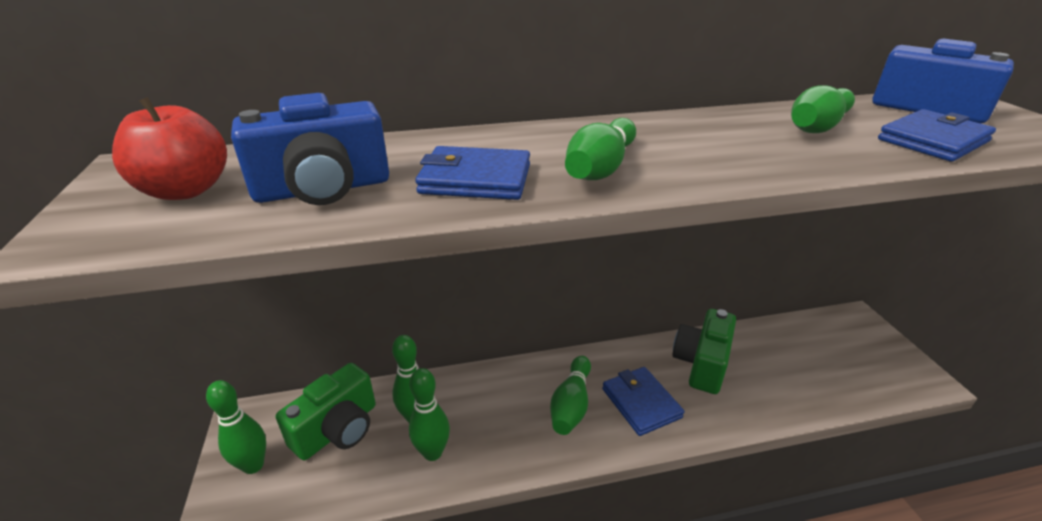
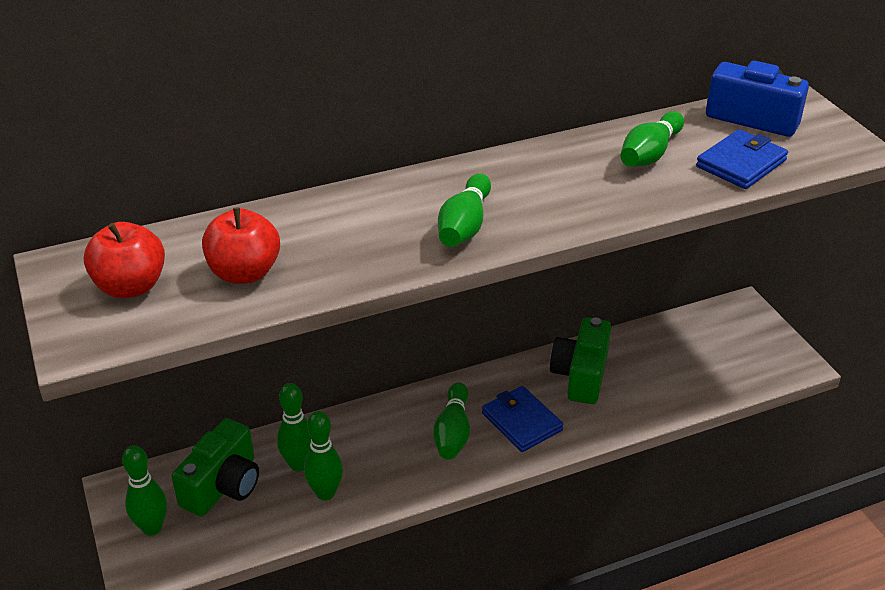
camera: 10 degrees left, 5 degrees up
(323, 189) = (244, 273): blue camera -> red apple
(475, 179) = (365, 249): blue wallet -> none

